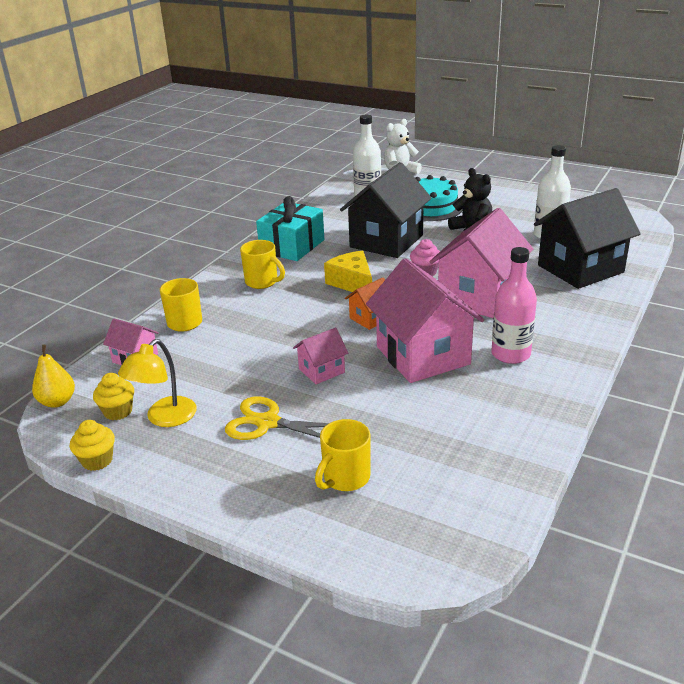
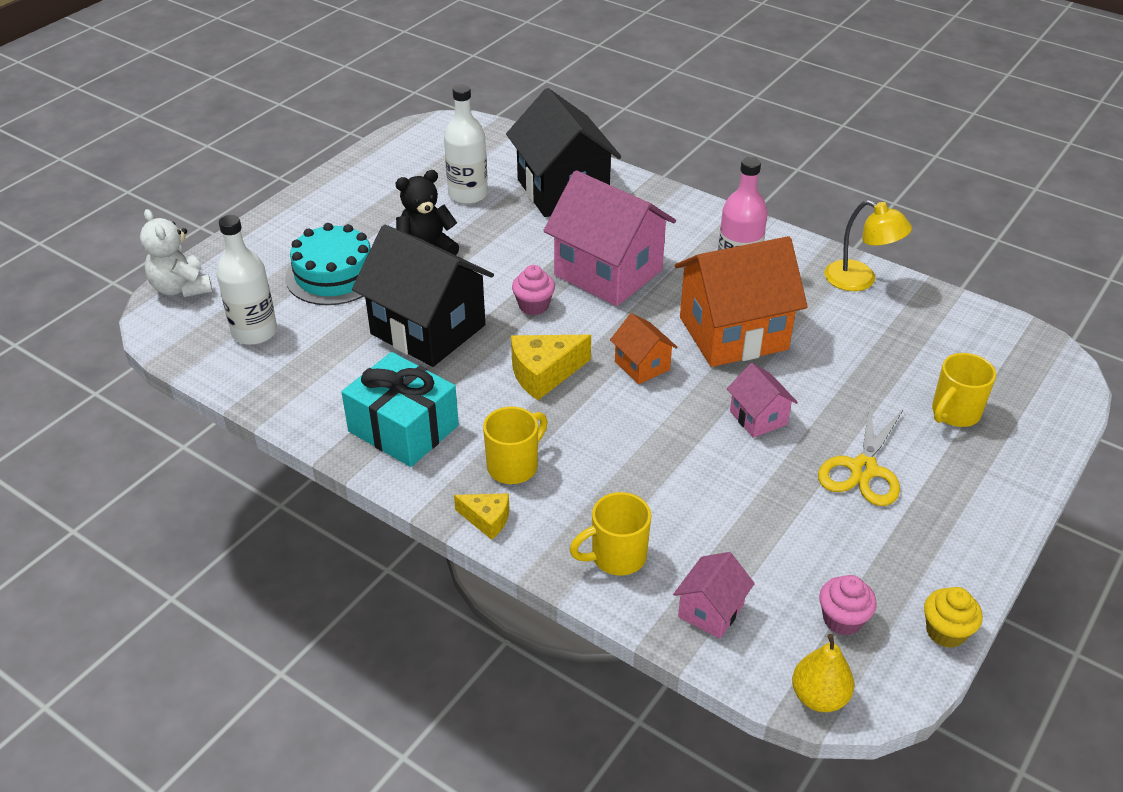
camera: 85 degrees left, 10 degrees up
(118, 411) = (842, 620): yellow cupcake -> pink cupcake
(164, 418) = (856, 567): yellow lamp -> yellow lamp (860, 280)
(217, 279) = (487, 519): none -> yellow cheese
(345, 478) = (954, 413): yellow mug -> yellow mug turned 90 degrees clockwise
(423, 355) = (733, 333): pink house -> orange house

